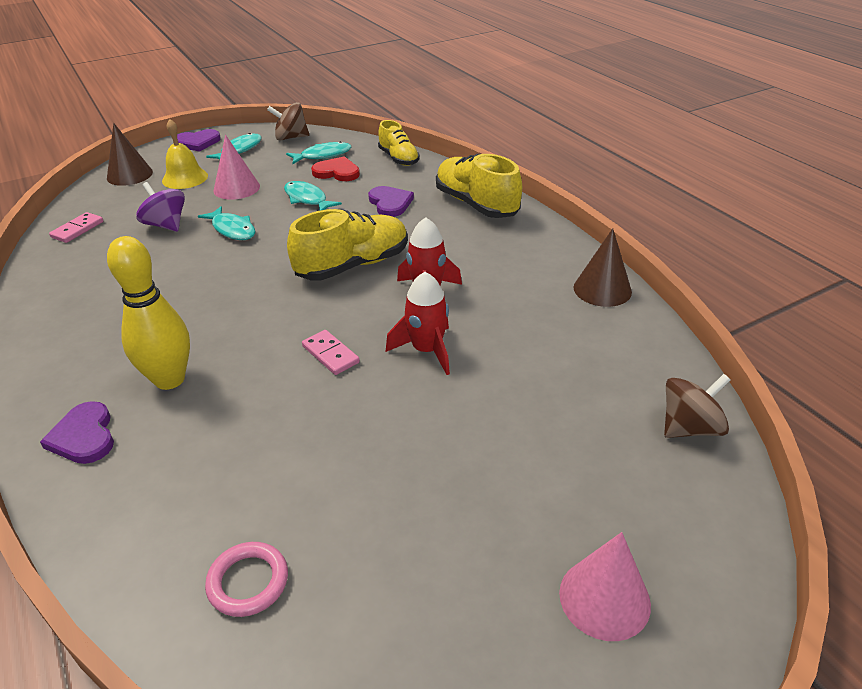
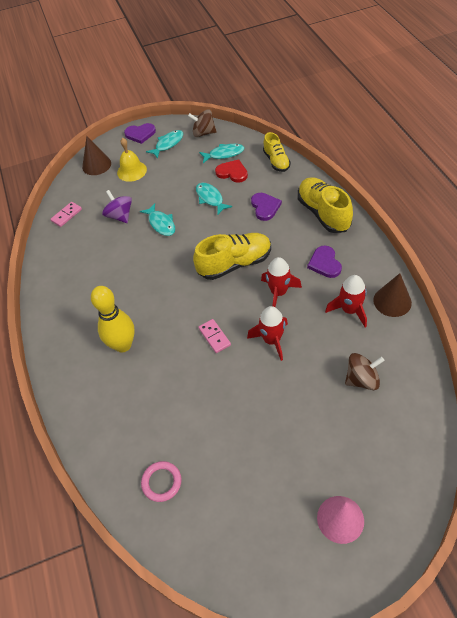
camera: 15 degrees right, 15 degrees up
(84, 436) = (78, 380): purple heart -> purple heart (324, 263)
(236, 188) = (165, 184): pink cone -> none
(542, 304) = (349, 310): none -> red rocket
(689, 427) = (418, 418): brown spinning top -> brown spinning top (362, 379)

